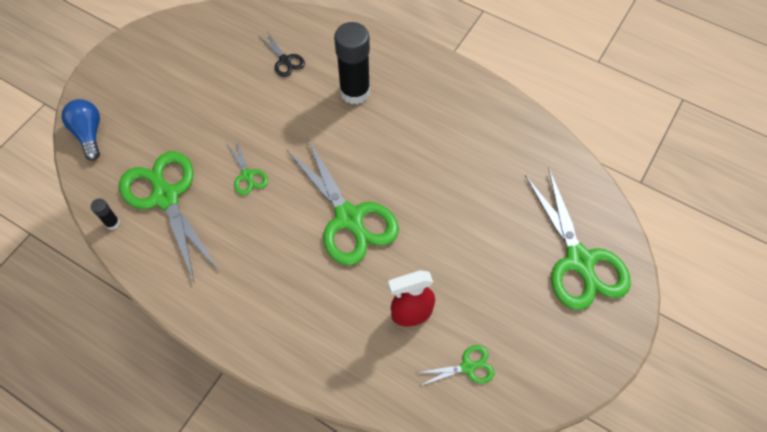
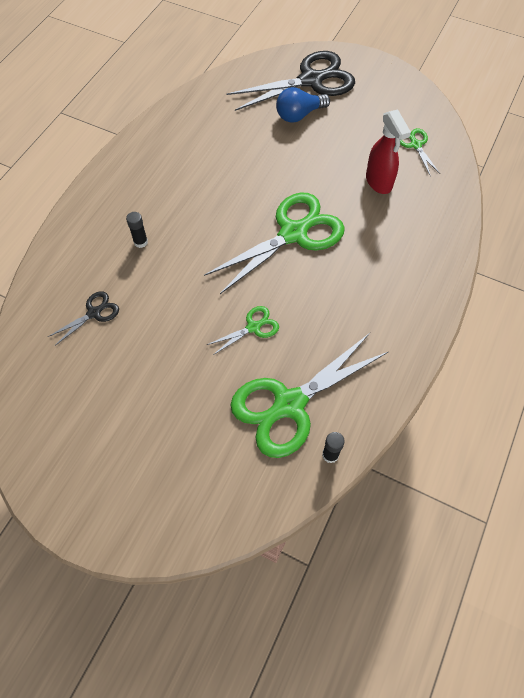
camera: 95 degrees left, 0 degrees up
(89, 134) = (208, 518): blue light bulb -> blue light bulb (299, 115)
(355, 92) = (140, 242): black glue stick -> black glue stick, size x0.43
(580, 261) = (311, 80): green scissors -> black scissors

